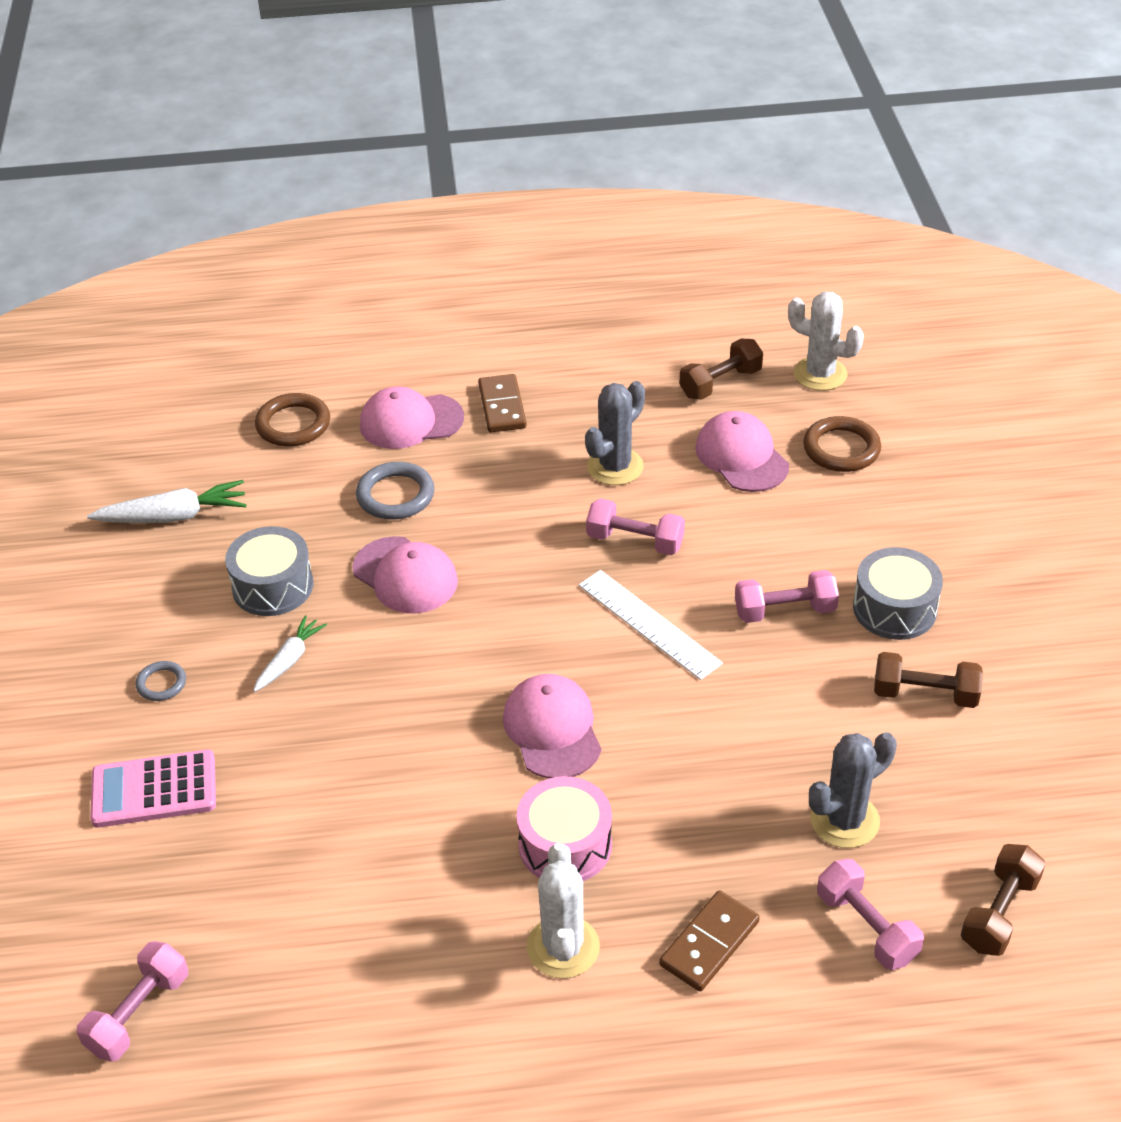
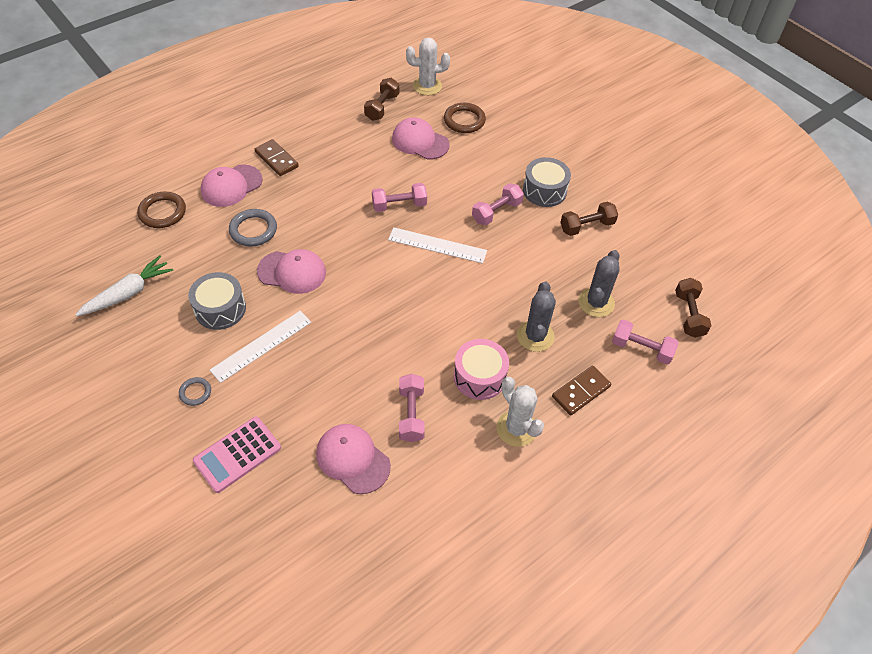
camera: 35 degrees left, 10 degrees up
(138, 1013) = (324, 582): pink dumbbell -> pink dumbbell (411, 414)
(289, 660) = (261, 346): white carrot -> white ruler
(552, 729) = (430, 320): pink cap -> pink cap (353, 459)
(615, 467) = (361, 170): grey cactus -> grey cactus (535, 336)
(709, 943) = (581, 391): brown domino -> brown domino turned 45 degrees clockwise

